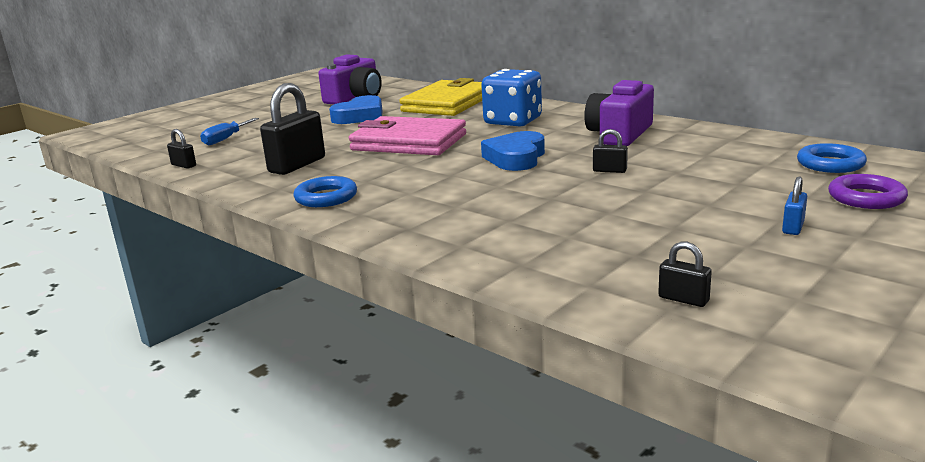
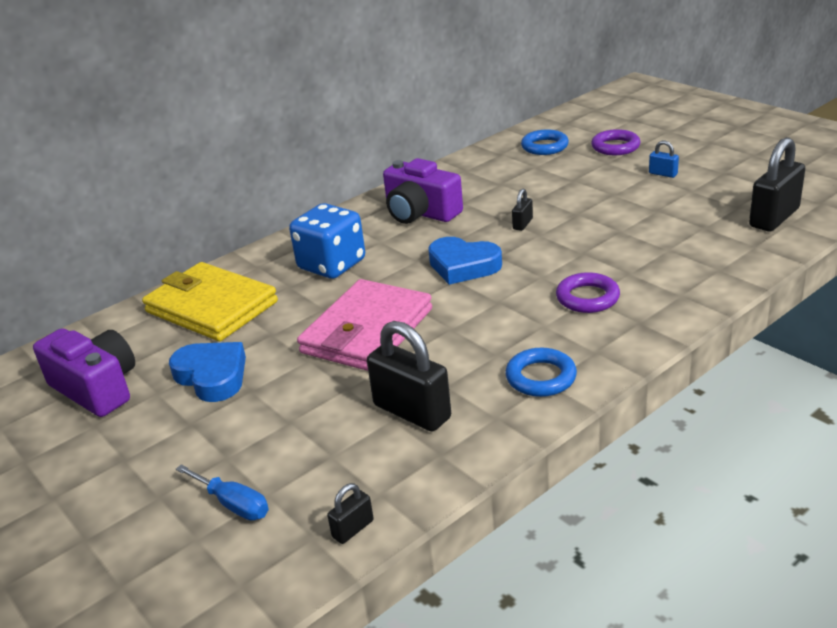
camera: 80 degrees left, 10 degrees up
(456, 205) = (587, 298): none -> purple ring
(683, 299) = (774, 218): black padlock -> black padlock, size x2.12

